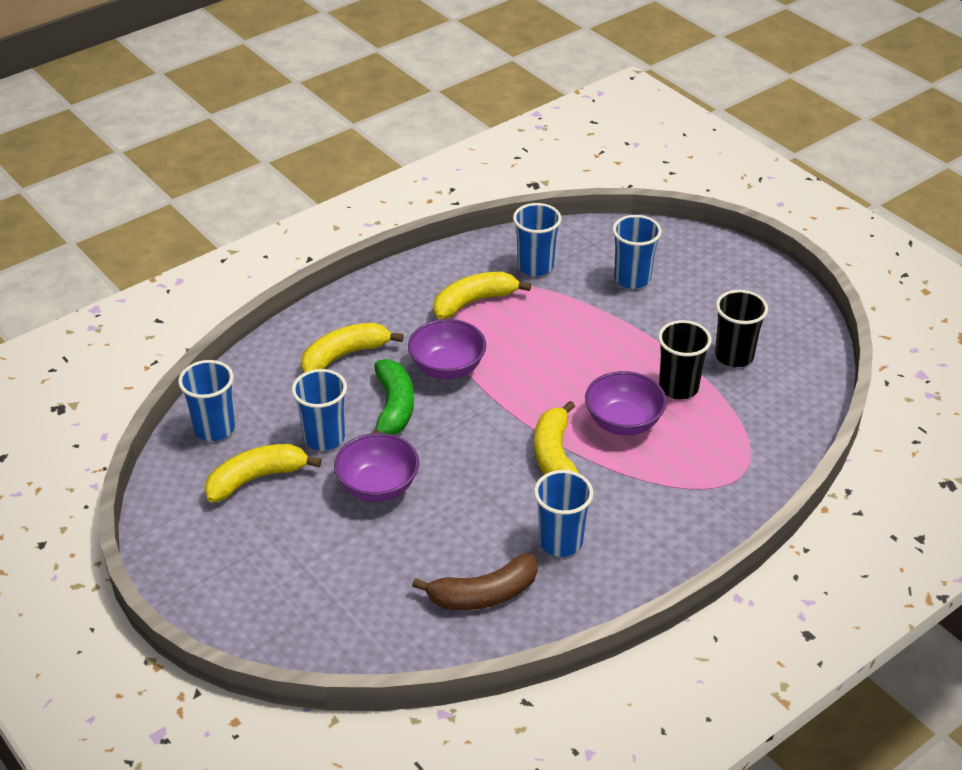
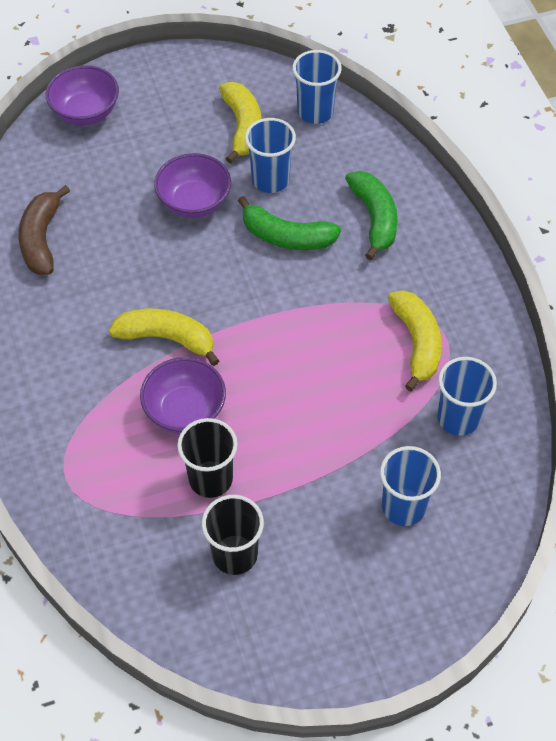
camera: 110 degrees right, 15 degrees up
(344, 355) = (374, 218): yellow banana -> green banana
(447, 368) = (324, 292): purple bowl -> purple bowl (86, 112)
(560, 542) = (66, 308): blue cup -> none

